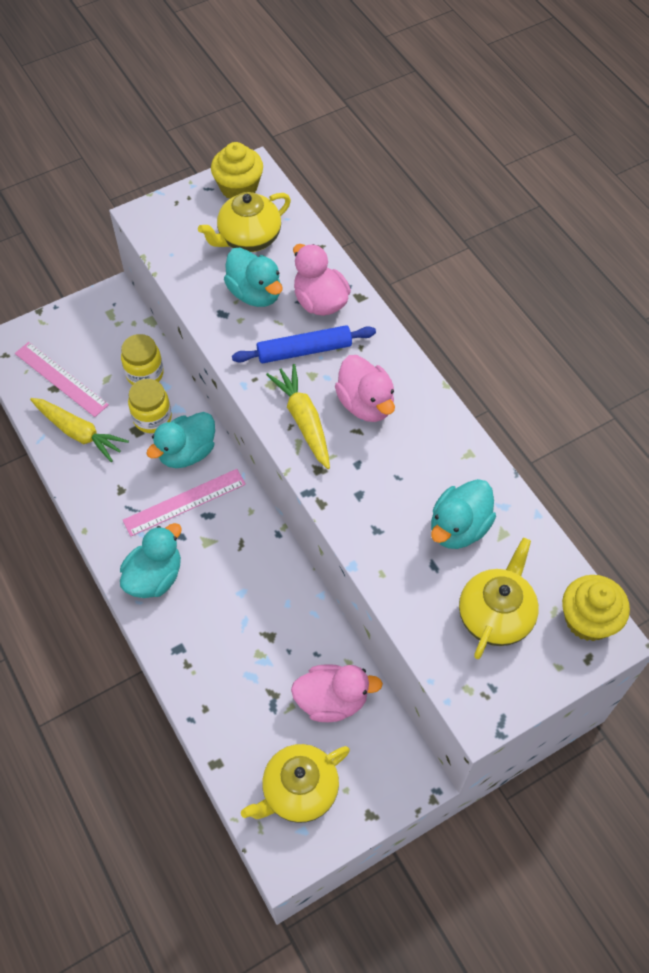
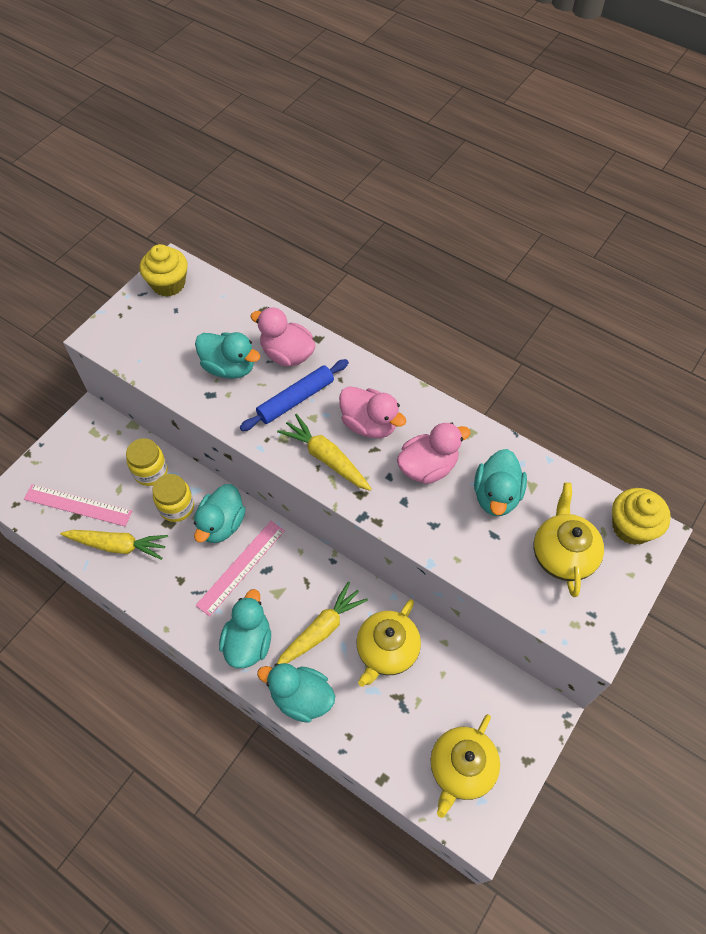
camera: 25 degrees left, 0 degrees up
(178, 651) = (301, 697): none -> turquoise duck
(231, 596) = (321, 630): none -> yellow carrot
(248, 238) = (199, 323): yellow teapot -> yellow teapot (386, 650)
(332, 700) = (448, 680): pink duck -> pink duck (428, 467)

